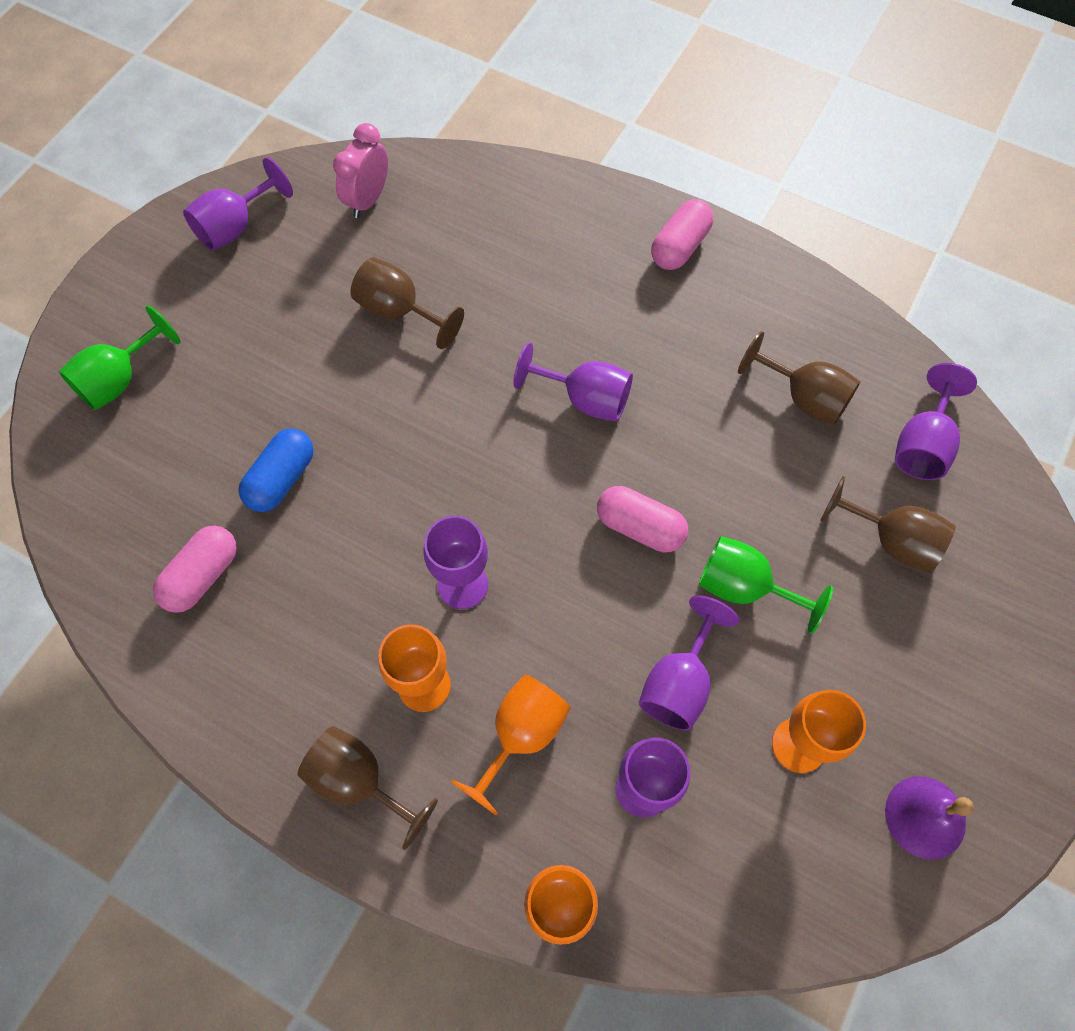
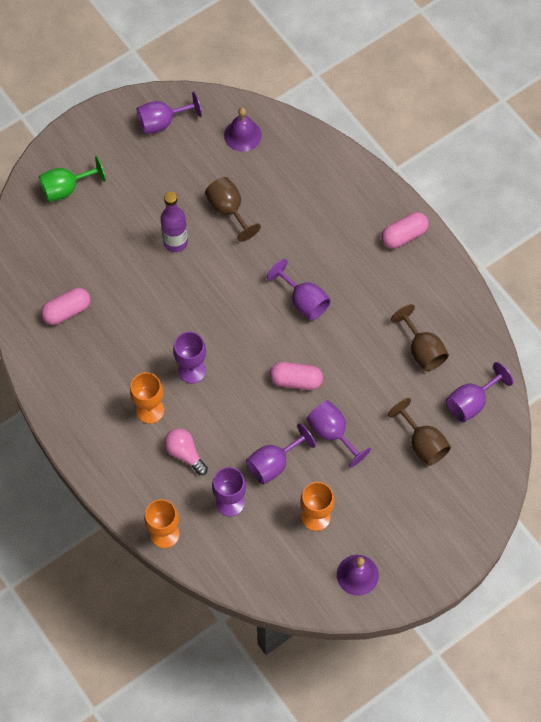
camera: 25 degrees right, 0 degrees up
(281, 479) = (126, 277): blue capsule -> none
(338, 391) = (175, 242): none -> purple bottle
(359, 782) = (99, 440): brown goblet -> none
(368, 200) = (242, 135): pink clock -> purple bell
(521, 735) = (185, 453): orange goblet -> pink light bulb
(640, 527) = (296, 380): pink capsule -> pink capsule turned 45 degrees counterclockwise
(744, 587) = (332, 433): green goblet -> purple goblet

